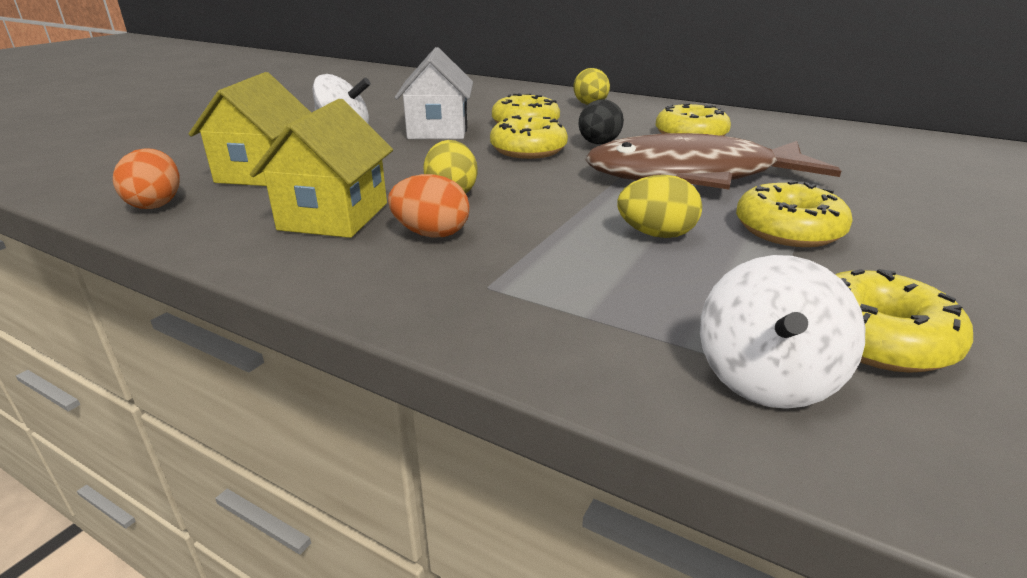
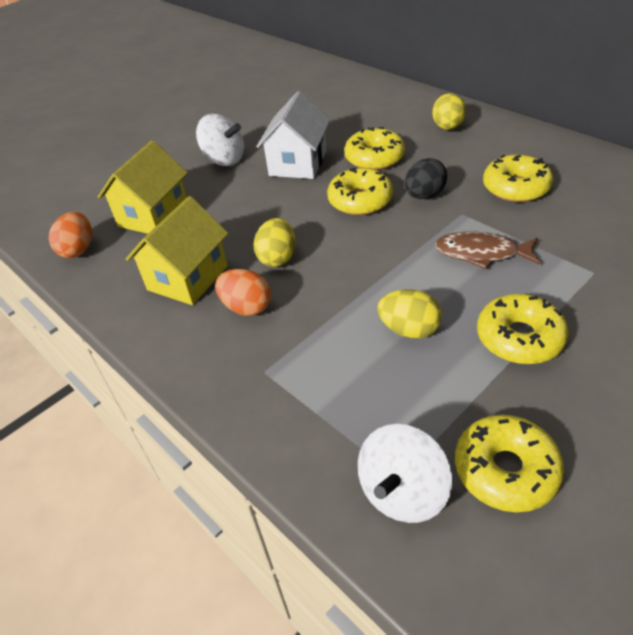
camera: 20 degrees right, 15 degrees up
(692, 176) = (481, 253): brown fish -> brown fish, size x0.50

